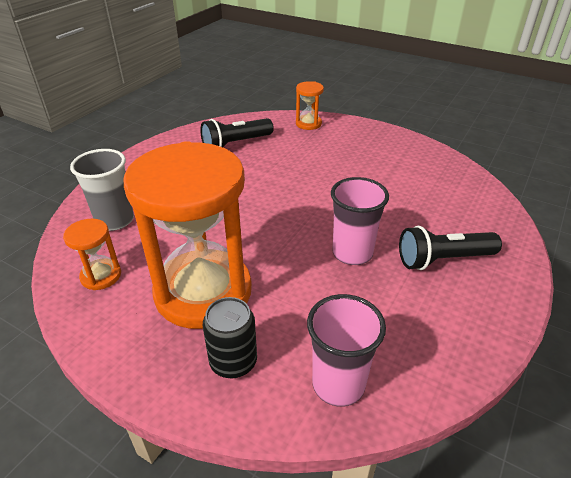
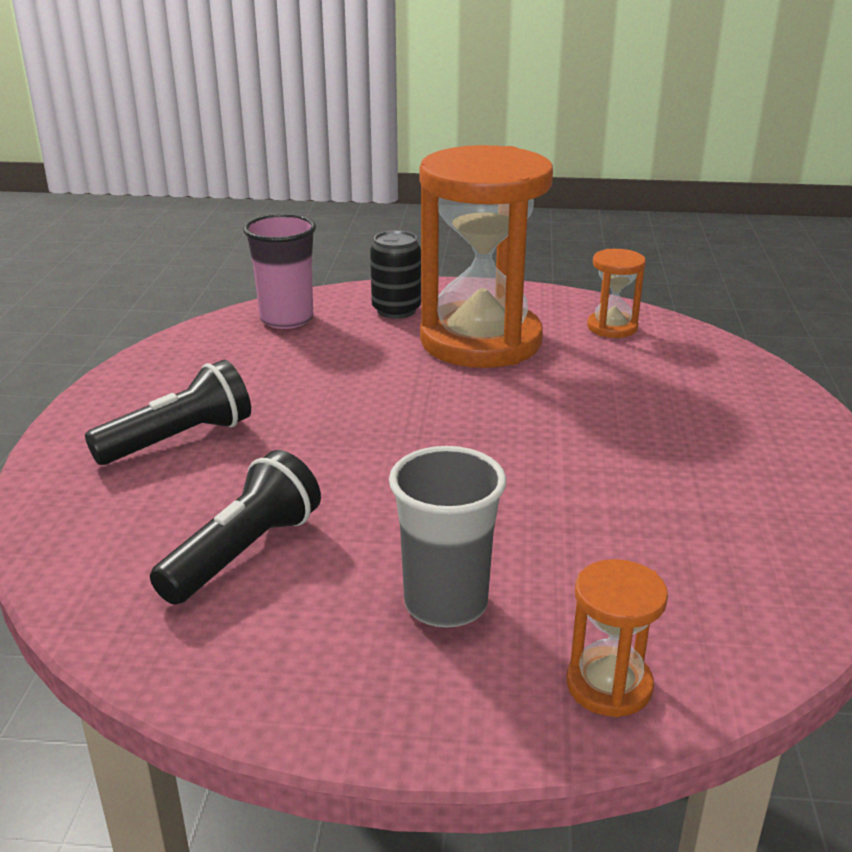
camera: 155 degrees right, 10 degrees down
(115, 220) = (693, 372): grey cup -> grey cup (446, 603)
(236, 144) = (708, 552): black flashlight -> black flashlight (243, 552)
(352, 253) = (321, 415): pink cup -> none

